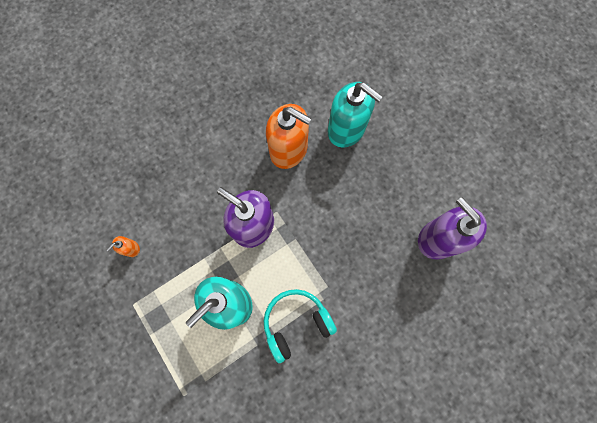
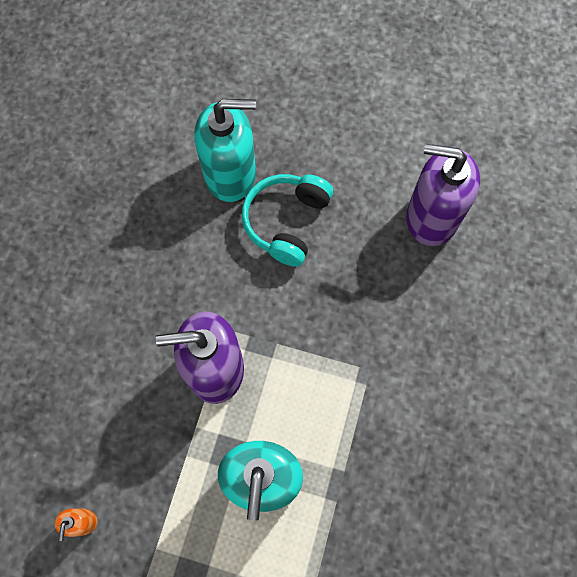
camera: 40 degrees left, 5 degrees down
(289, 150) = (182, 248): orange soap dispenser -> none
(296, 322) = (358, 437): turquoise headphones -> turquoise headphones (286, 222)

